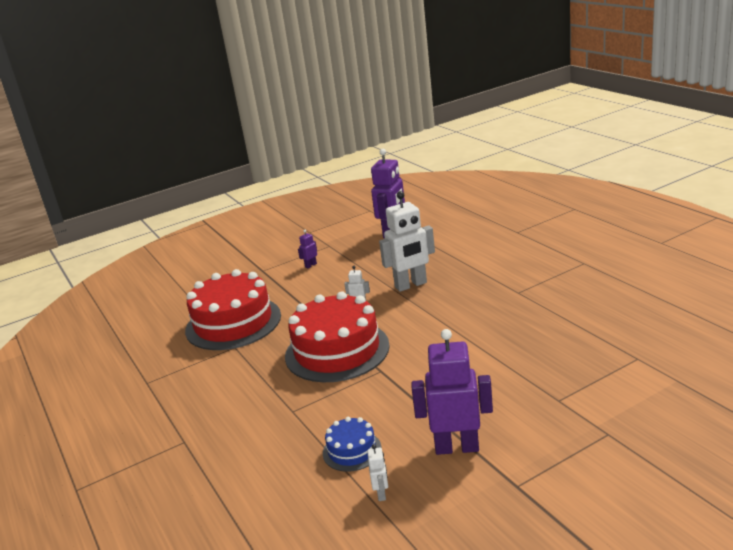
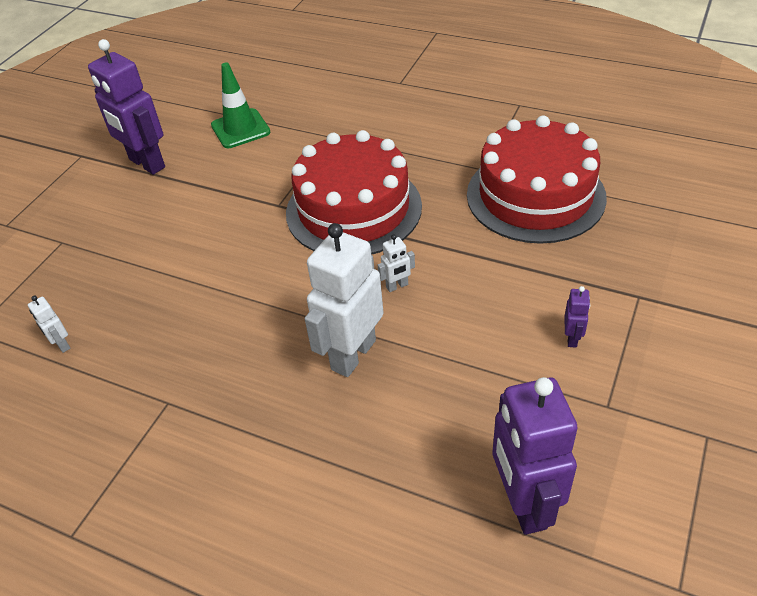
camera: 145 degrees right, 20 degrees up
(352, 450) = (240, 129): blue cake -> green traffic cone
(381, 494) = (190, 113): white robot -> white robot (62, 344)
(457, 447) = (146, 164): purple robot -> purple robot turned 75 degrees clockwise

